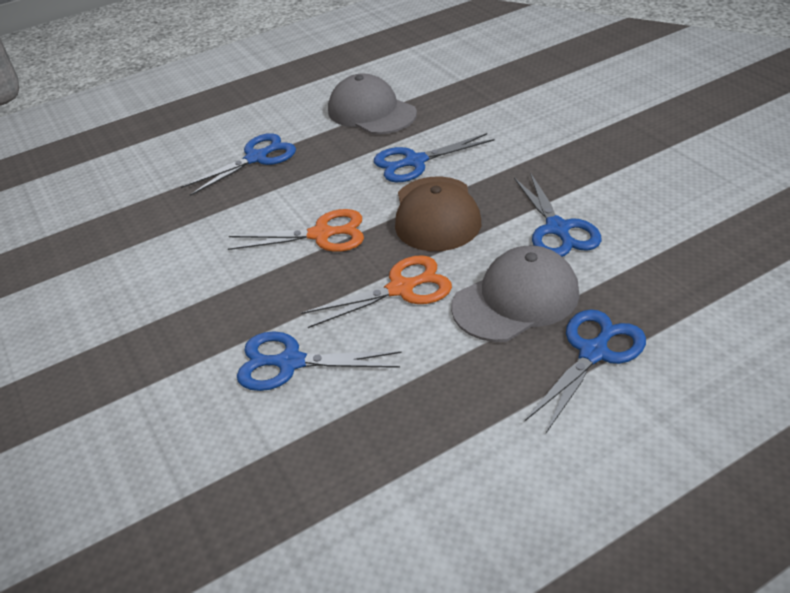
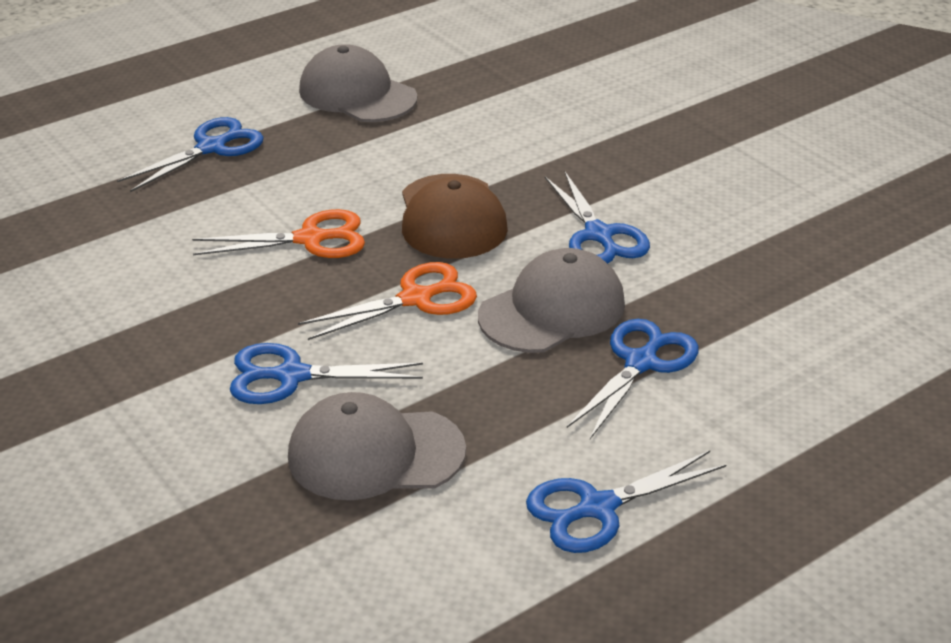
camera: 10 degrees left, 5 degrees down
(352, 443) = (375, 453): none -> grey cap
(415, 162) = (420, 156): blue scissors -> blue scissors (597, 508)

